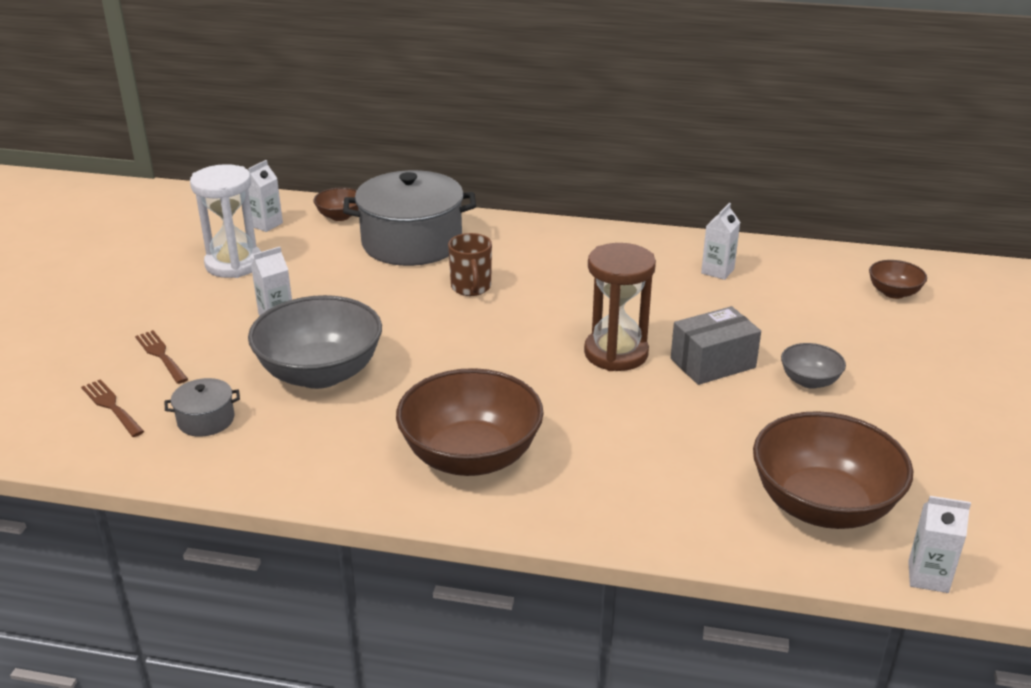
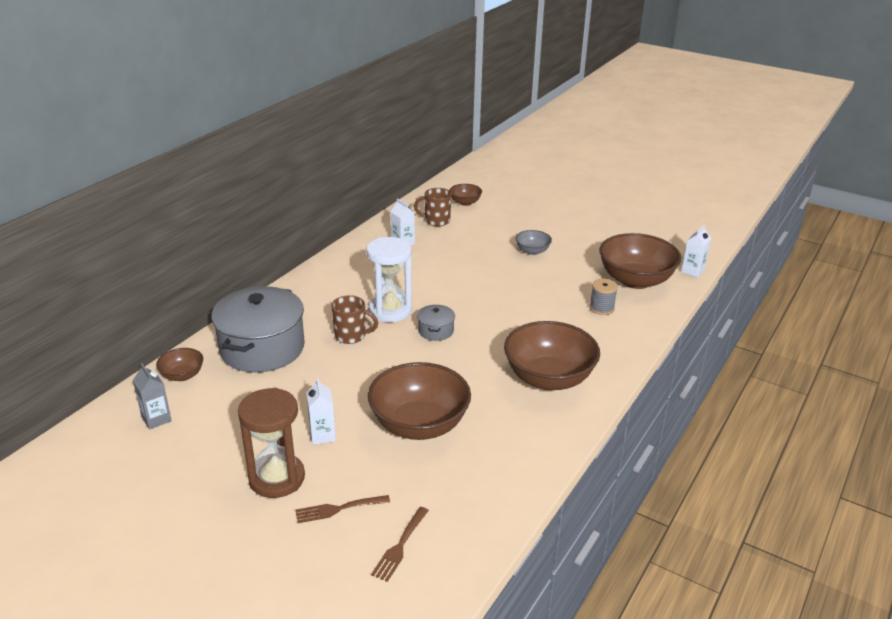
camera: 70 degrees left, 0 degrees up
(111, 406) = (400, 546): brown fork -> brown fork turned 45 degrees counterclockwise
(206, 420) = (449, 492): grey pot -> grey pot (436, 331)
(234, 264) = (214, 448): white hourglass -> white hourglass (390, 310)
(266, 224) = (156, 419): white carton -> grey carton
(320, 373) = (419, 425): grey bowl -> brown bowl
(616, 353) = (469, 301): brown hourglass -> brown hourglass (277, 478)
(697, 479) = (601, 308): none -> grey spool
(713, 363) = (499, 273): grey box -> none
(808, 282) = (436, 221): none -> brown mug

